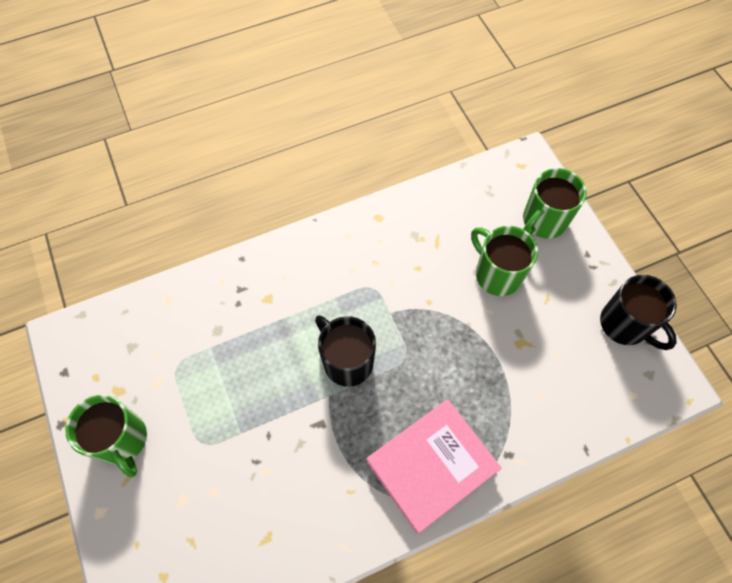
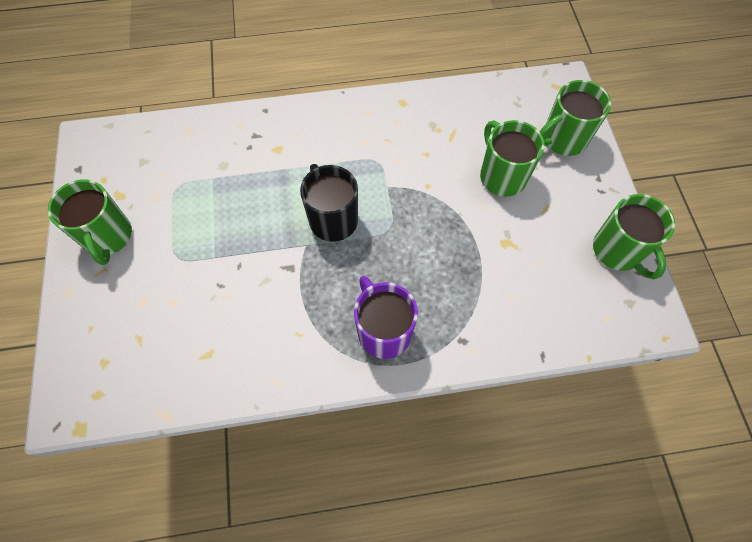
camera: 15 degrees right, 0 degrees up
(432, 466) = (383, 331): pink book -> purple mug
(625, 324) = (618, 251): black mug -> green mug

